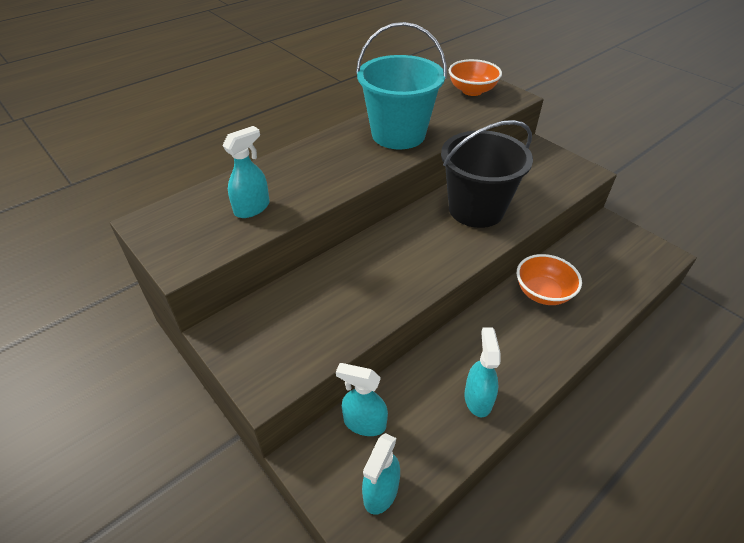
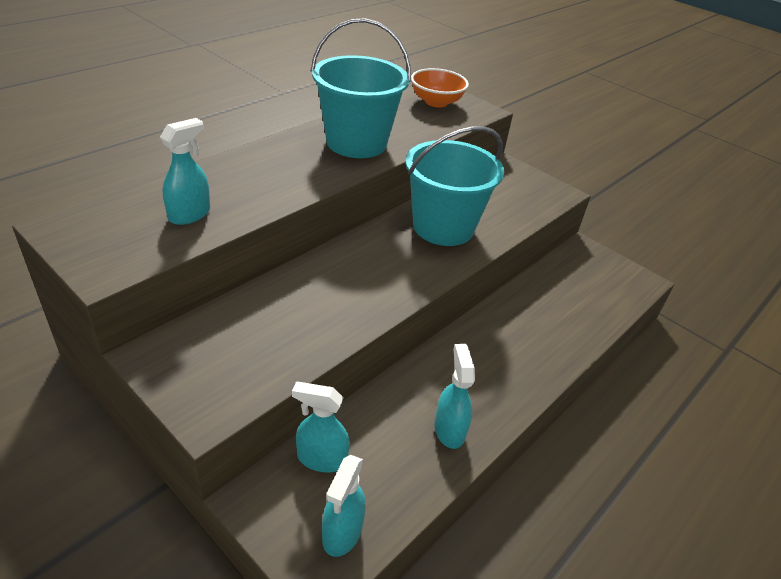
camera: 10 degrees left, 5 degrees down
(476, 209) = (443, 227): black bucket -> turquoise bucket
(543, 293) = (517, 319): orange bowl -> none

